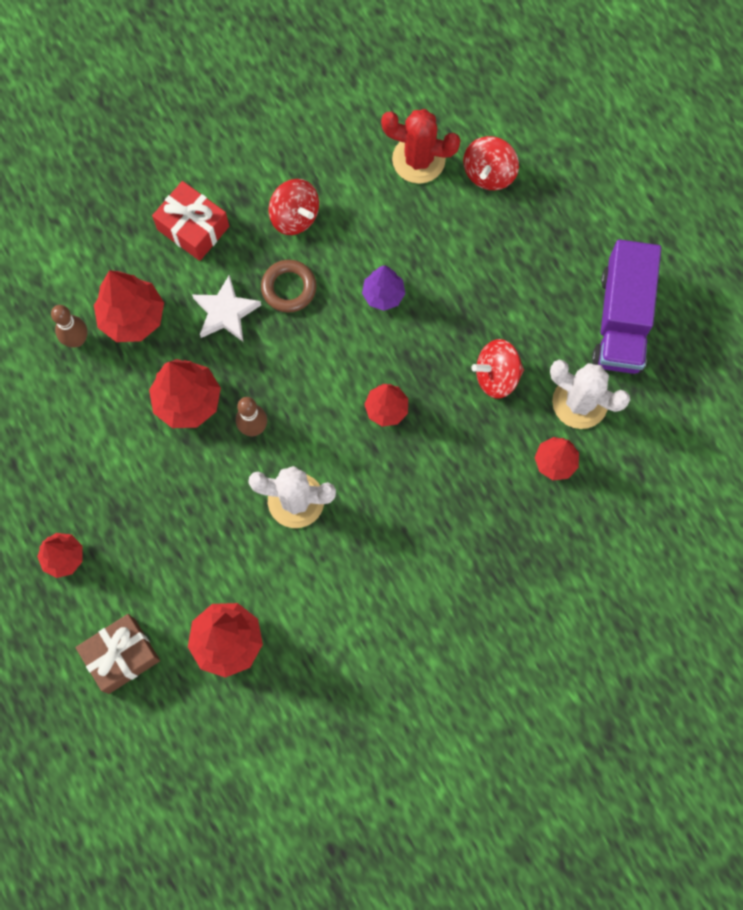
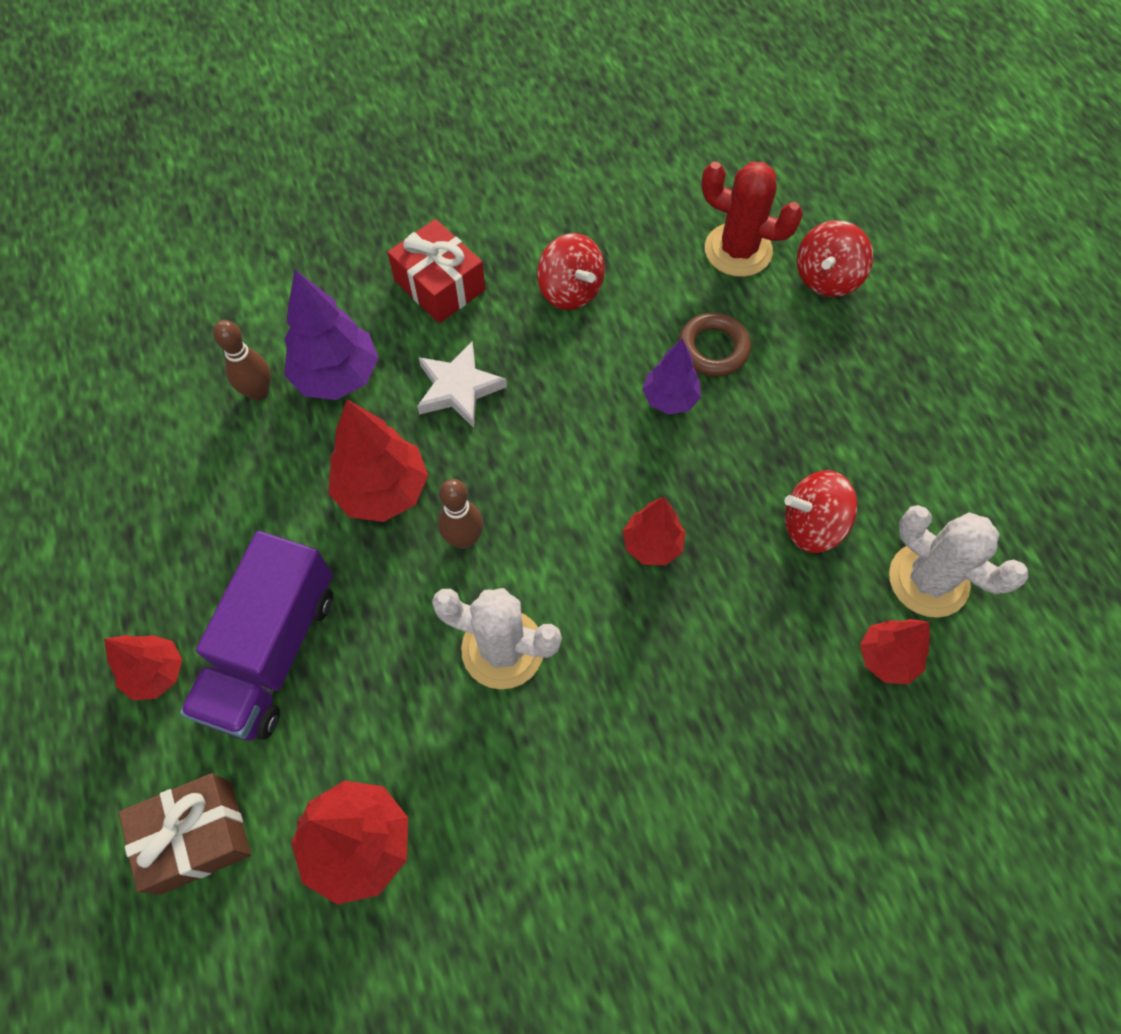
camera: 10 degrees right, 10 degrees down
(132, 318) = (337, 376): red tree -> purple tree
(289, 288) = (546, 372): brown ring -> brown ring (713, 349)
(621, 320) = (993, 480): purple truck -> purple truck (272, 652)

